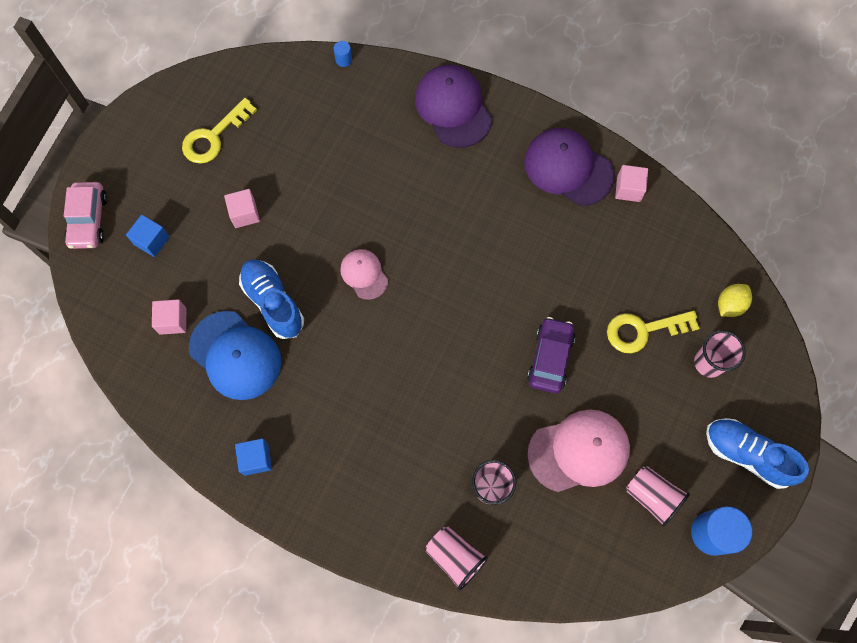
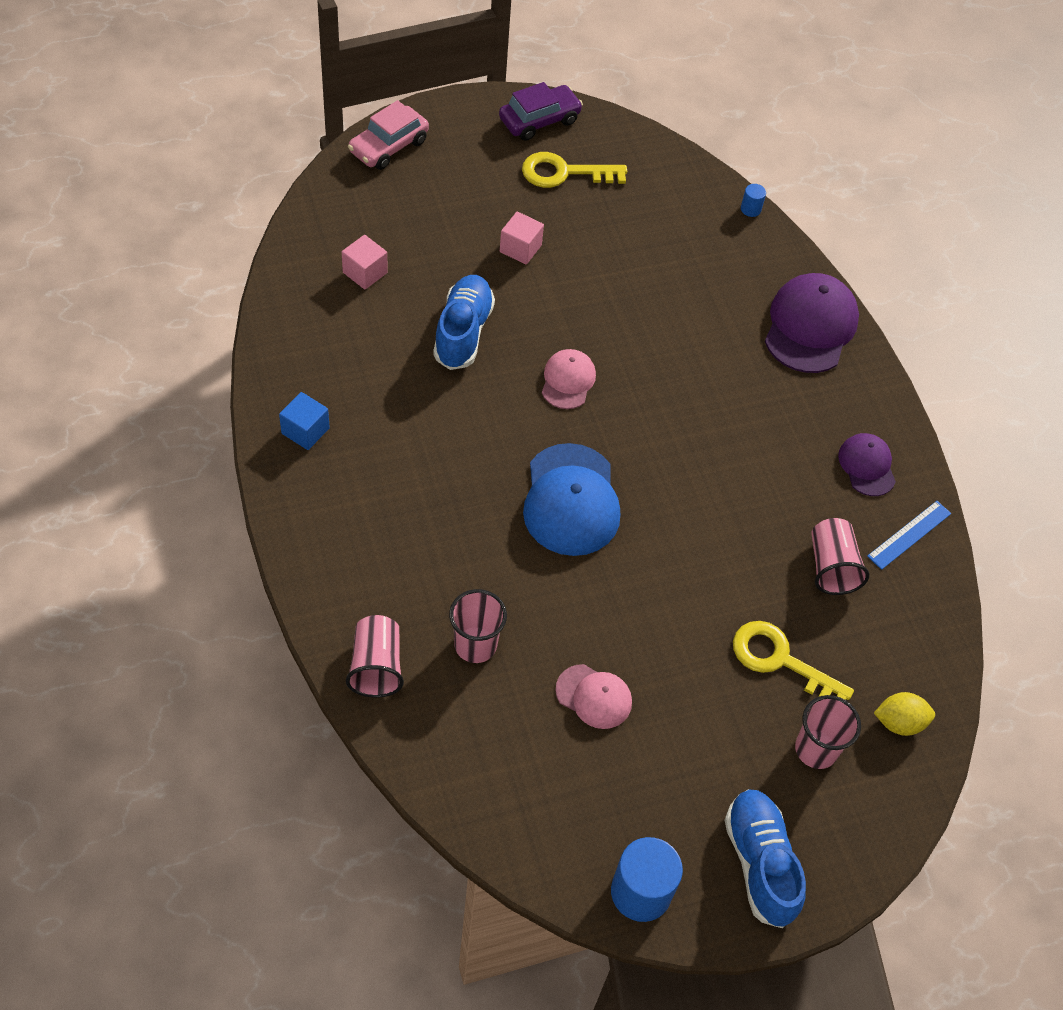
camera: 40 degrees right, 15 degrees down
(152, 241) = (420, 202): blue cube -> none
(235, 355) = (384, 342): blue cap -> blue cap (571, 500)
(550, 358) = (659, 598): purple car -> purple car (539, 120)
(568, 168) = (867, 466): purple cap -> purple cap, size x0.57
(579, 451) = (594, 696): pink cap -> pink cap, size x0.57
(628, 189) = (909, 535): pink cube -> blue ruler
(652, 496) = (619, 802): pink cup -> pink cup (831, 567)

